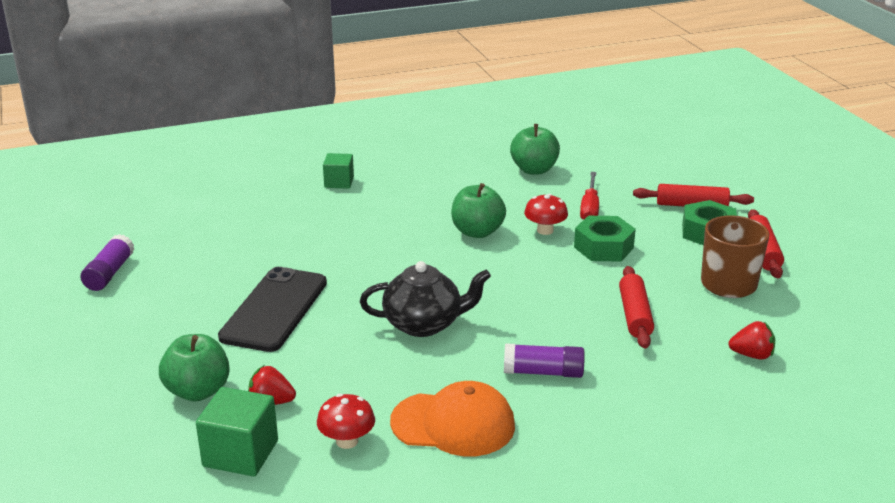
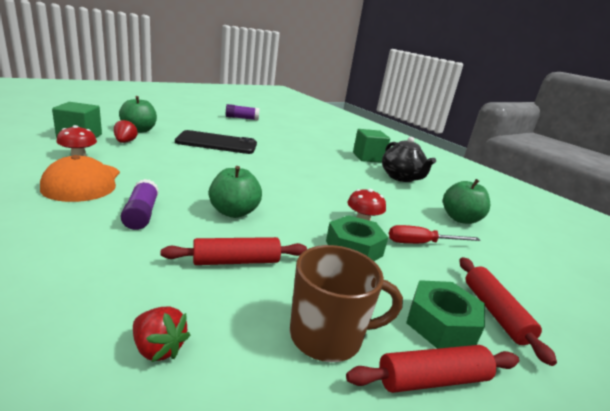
camera: 70 degrees right, 5 degrees down
(339, 182) = (368, 157): green cube -> green cube, size x1.52
(424, 324) = (207, 176): black teapot -> black teapot (401, 177)
(477, 232) = (339, 195): green apple -> green apple (234, 212)
(752, 355) = (158, 348): red strawberry -> red strawberry turned 45 degrees counterclockwise

